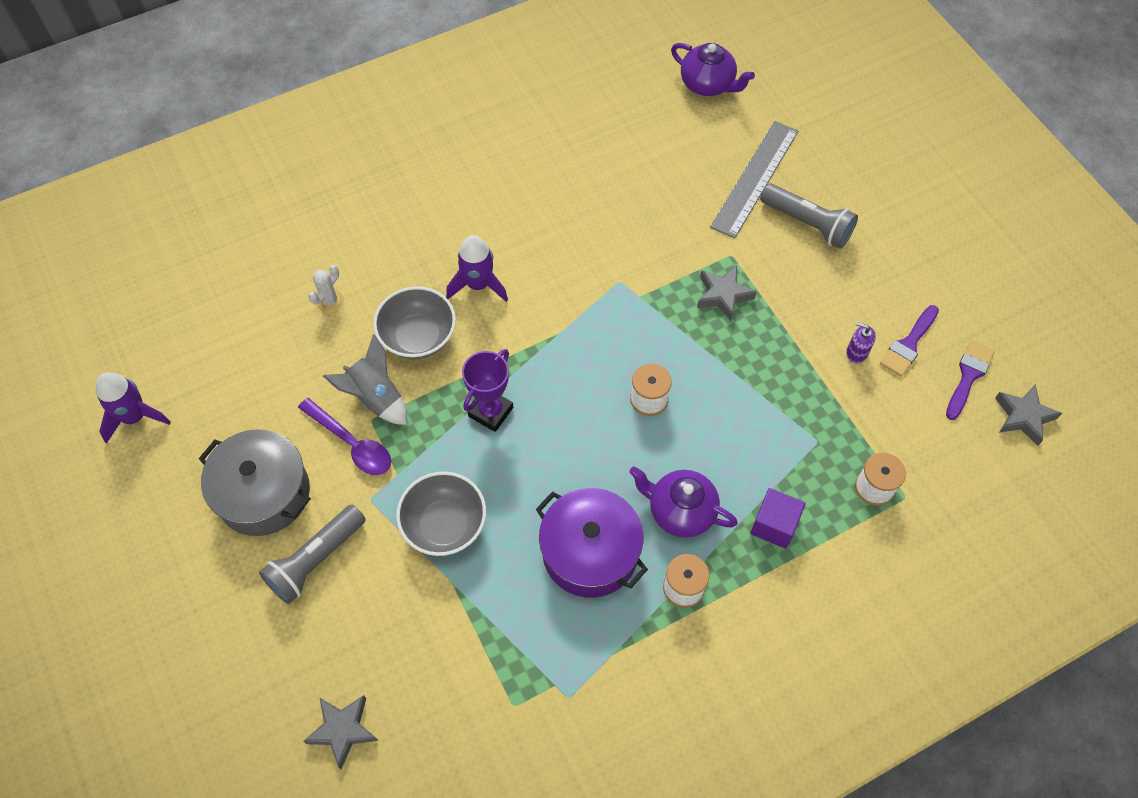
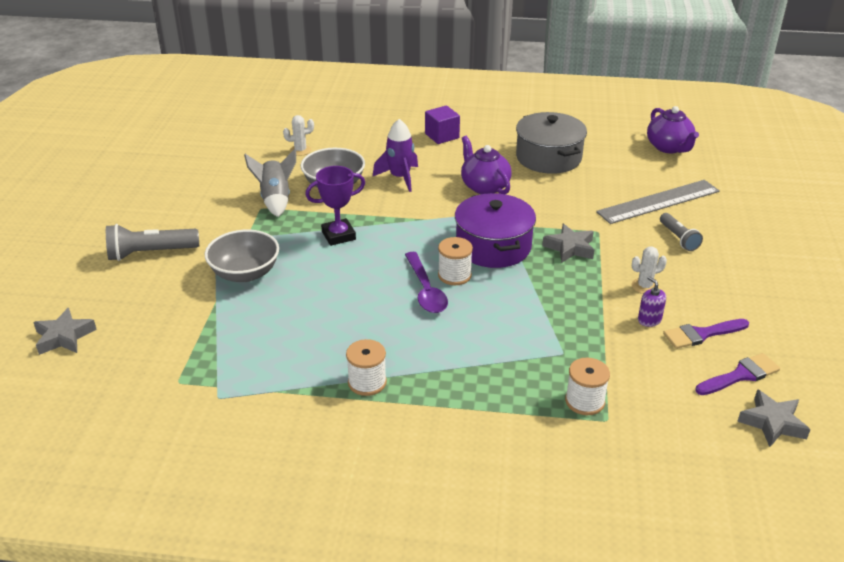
camera: 35 degrees right, 25 degrees down
(135, 417) = (136, 153): purple rocket -> none
(263, 493) = (160, 212): grey pot -> grey pot (548, 157)
(351, 443) = (236, 213): purple spoon -> purple spoon (425, 290)
(590, 552) = (322, 331): purple pot -> purple pot (493, 246)
(680, 511) = (411, 341): purple teapot -> purple teapot (484, 186)
(774, 525) = (476, 383): purple cube -> purple cube (442, 136)
(807, 224) = (678, 238): grey flashlight -> grey flashlight, size x0.63
(823, 310) = (644, 286): none -> white cactus

